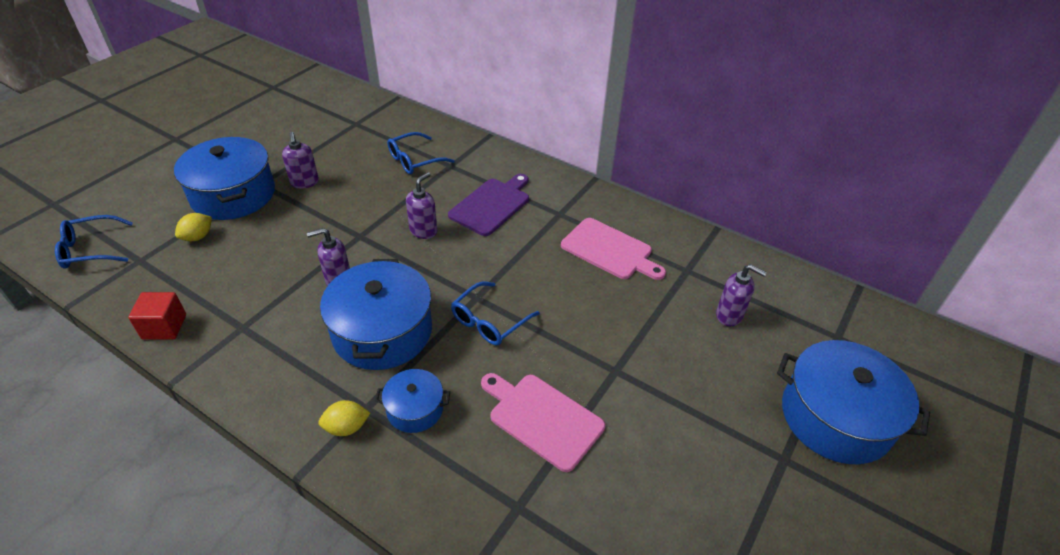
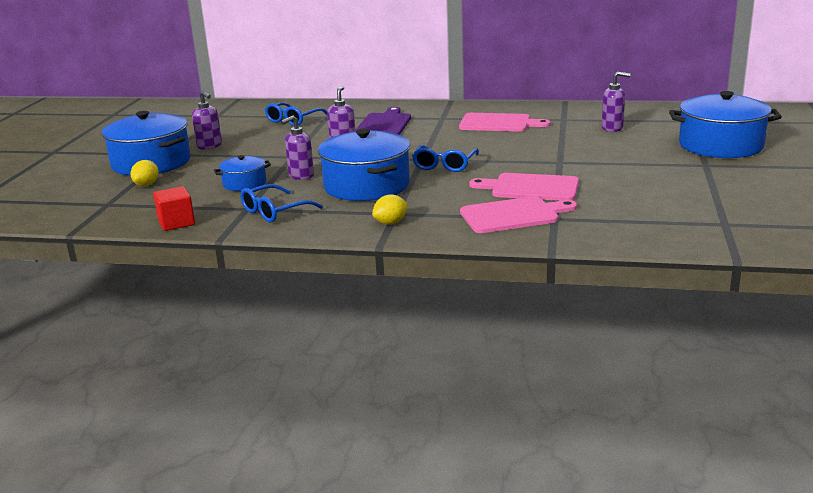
camera: 20 degrees left, 20 degrees down
(91, 249) = (51, 209): blue glasses -> blue glasses (275, 211)
(415, 409) = (433, 205): blue pot -> blue pot (244, 183)
(479, 475) = (513, 215): none -> pink cutting board

